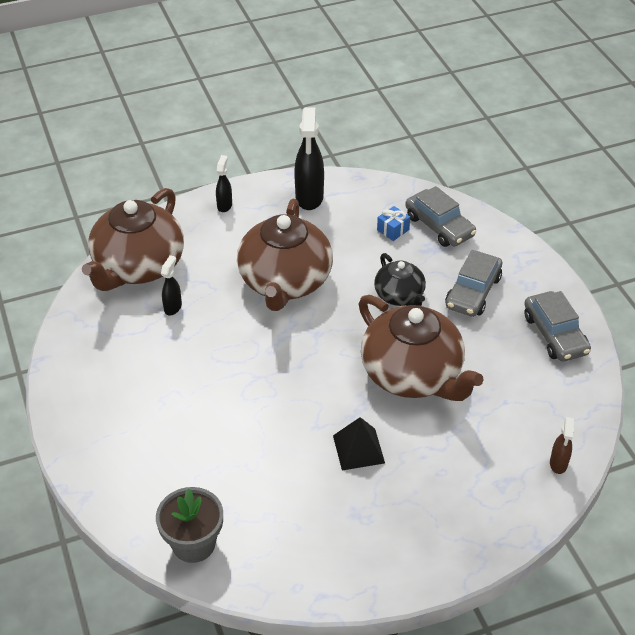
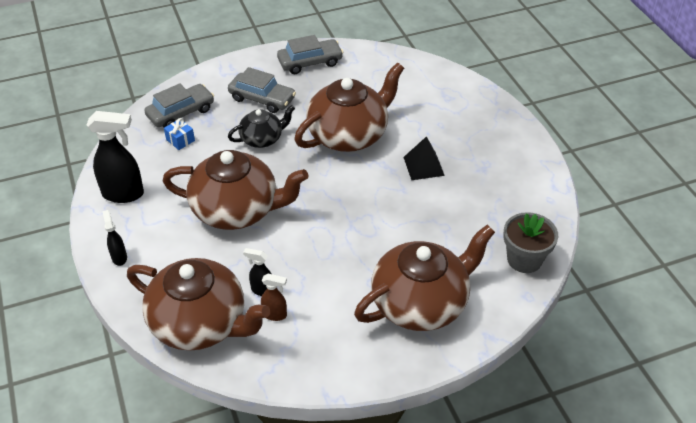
camera: 90 degrees left, 0 degrees up
(140, 436) = (421, 303): none -> brown teapot
(224, 205) = (119, 257): black spray bottle -> black spray bottle turned 60 degrees clockwise
(558, 464) = (428, 71): brown spray bottle -> brown spray bottle (275, 315)

